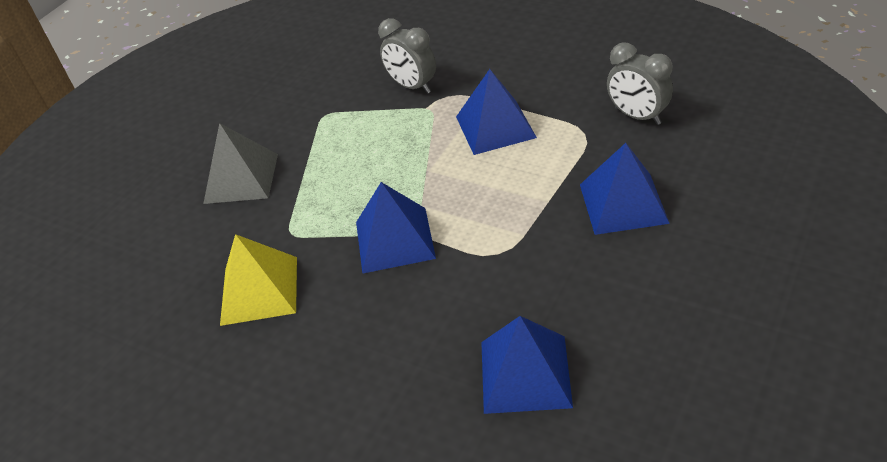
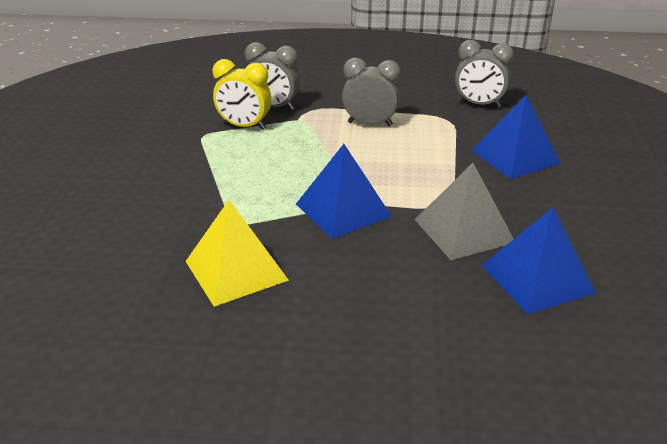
camera: 30 degrees left, 10 degrees down
(241, 178) = (150, 191): grey pyramid -> grey pyramid (464, 230)
(368, 109) = (244, 127): none -> yellow clock
(495, 127) = (370, 124): blue pyramid -> grey clock

